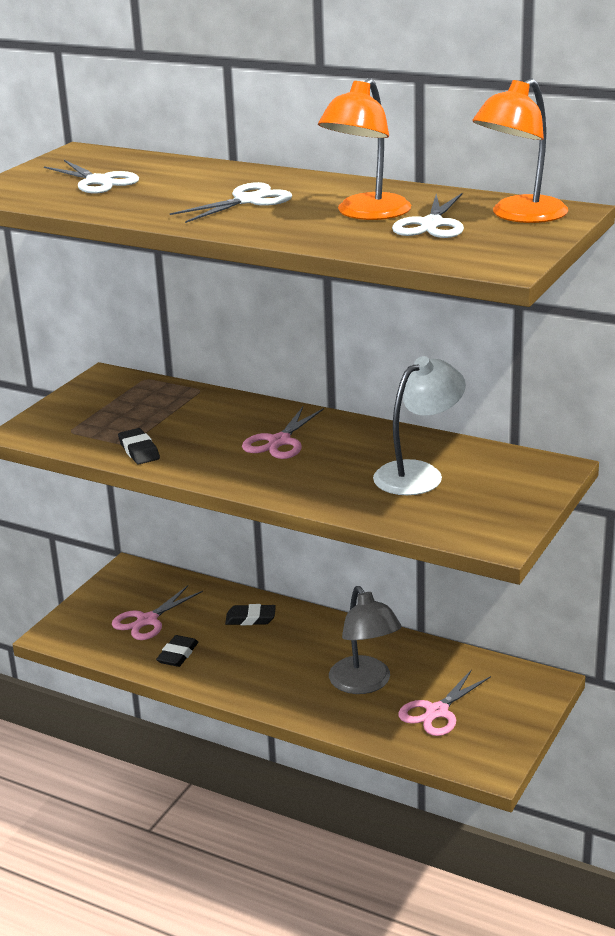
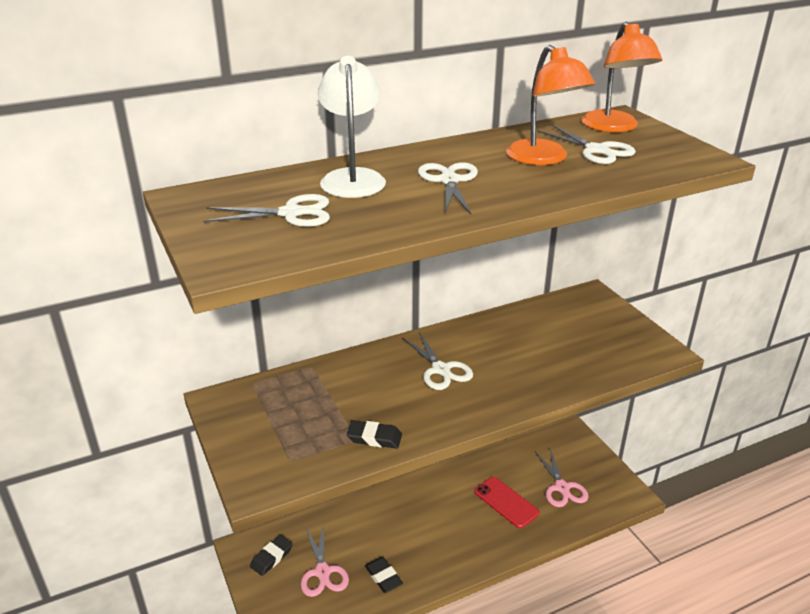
camera: 55 degrees left, 5 degrees up
(250, 619) = (380, 516): black eraser -> black eraser (271, 557)
(279, 441) = (441, 370): pink scissors -> white scissors
(365, 684) = (506, 502): grey lamp -> red phone
(418, 473) = (550, 339): white lamp -> white lamp (352, 178)

